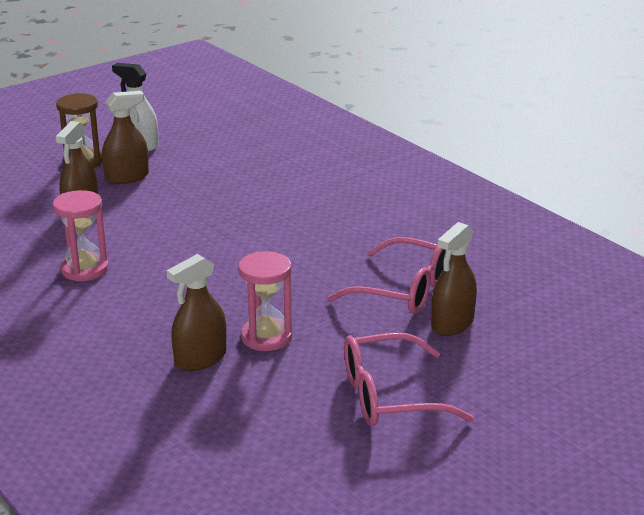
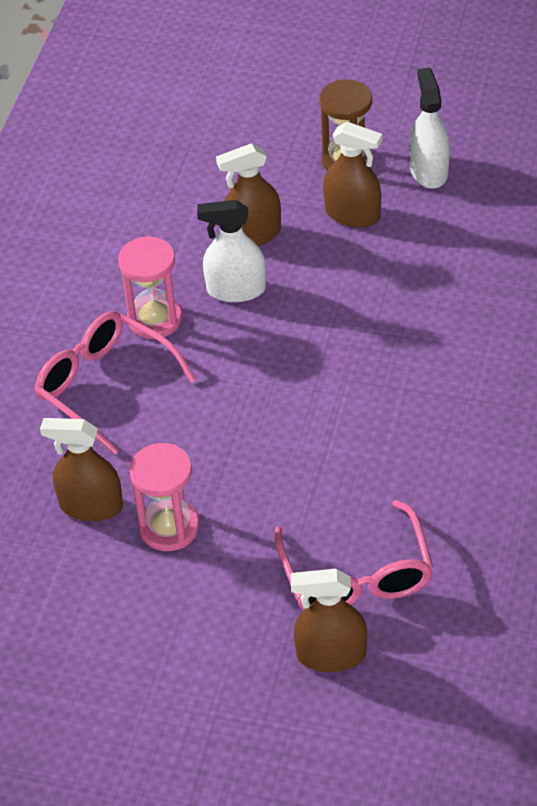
camera: 55 degrees right, 20 degrees up
(114, 234) = (236, 289): none -> white spray bottle
(389, 396) = (156, 682): pink glasses -> pink glasses (105, 386)

